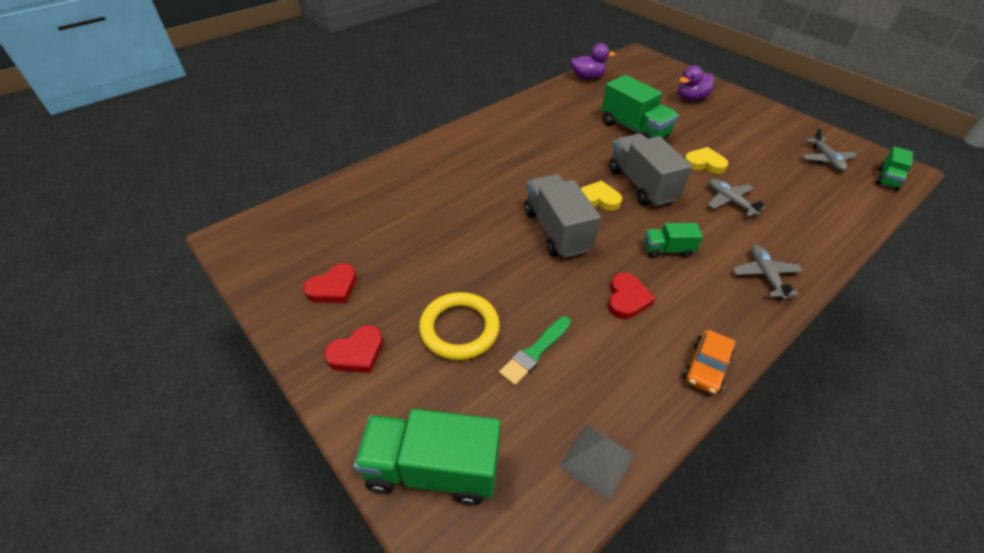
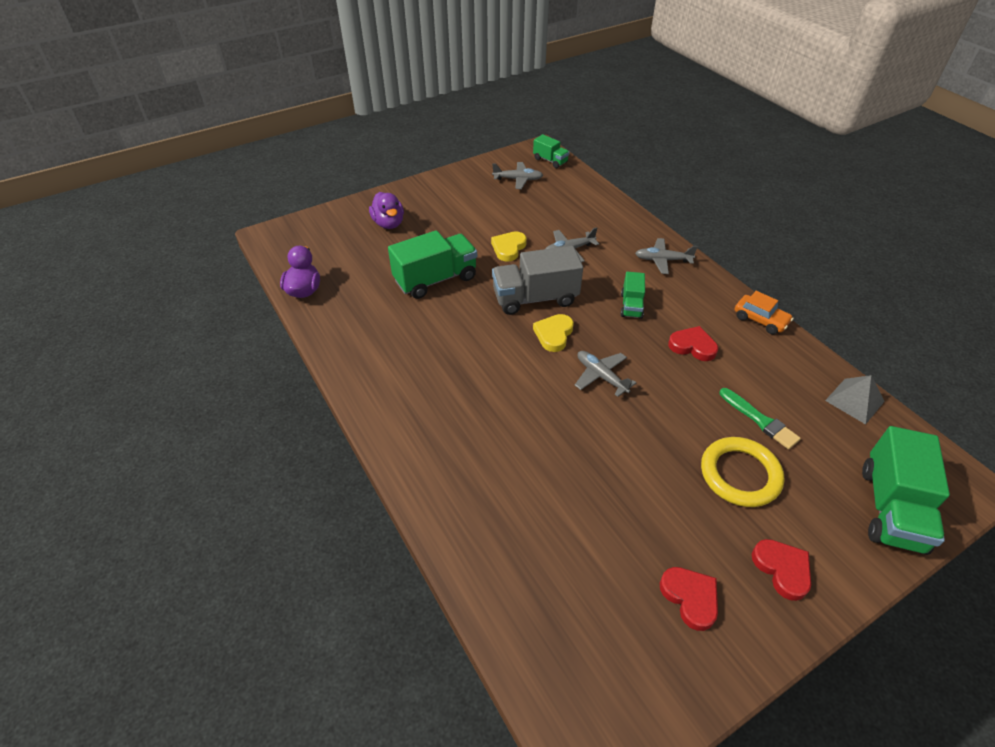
camera: 80 degrees left, 0 degrees up
(556, 231) = (601, 376): grey truck -> grey plane

